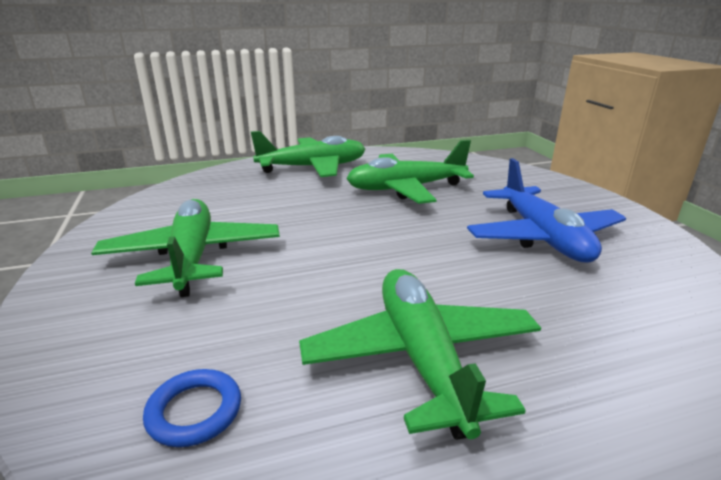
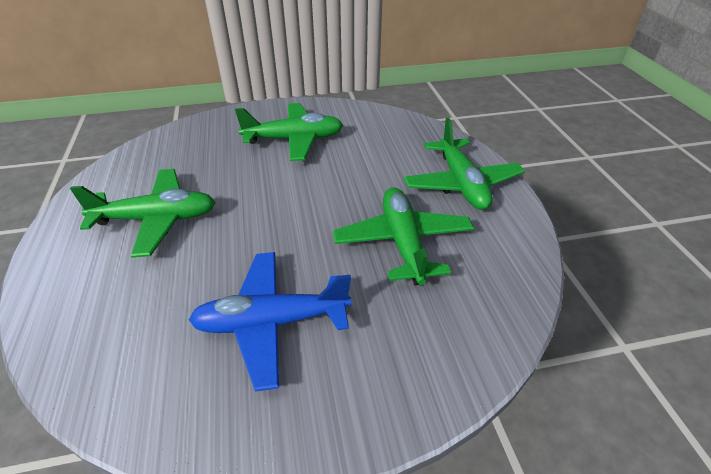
camera: 95 degrees right, 15 degrees up
(194, 411) = (165, 155): blue ring -> none

